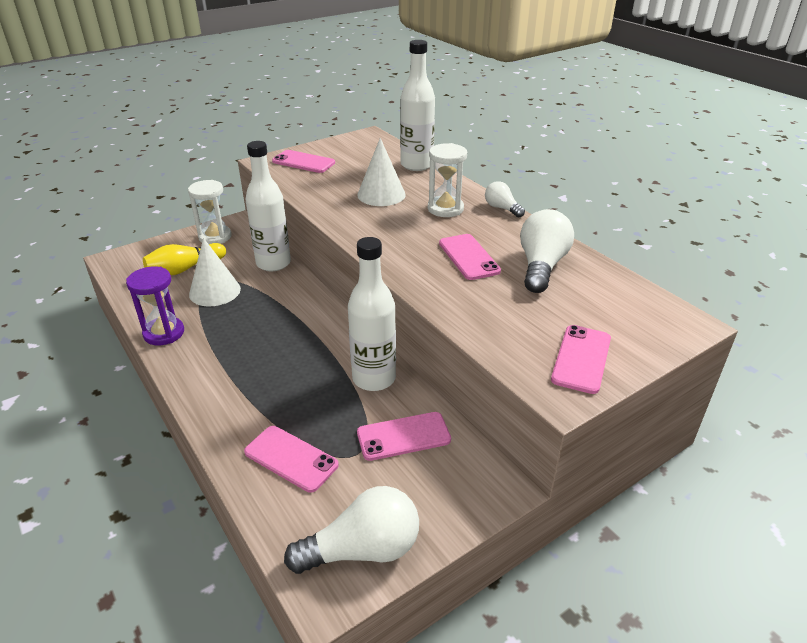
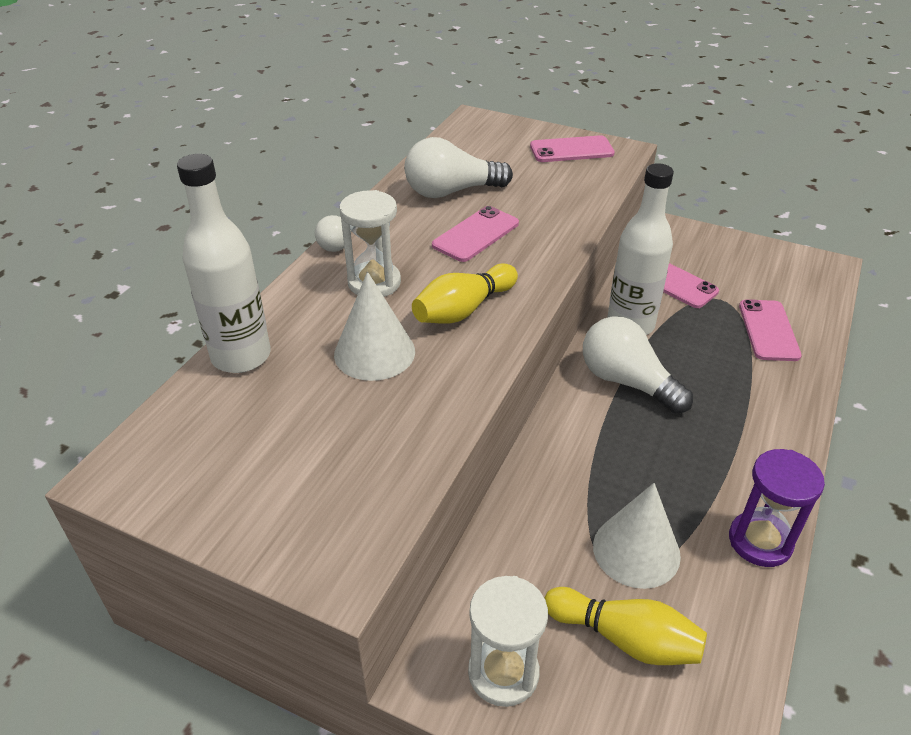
camera: 120 degrees left, 5 degrees up
(273, 263) = (514, 525): white bottle -> none
(303, 162) = (309, 507): pink phone -> none
(362, 550) = (783, 264): white light bulb -> white light bulb (627, 382)
(388, 227) = (463, 310): none -> yellow bowling pin

